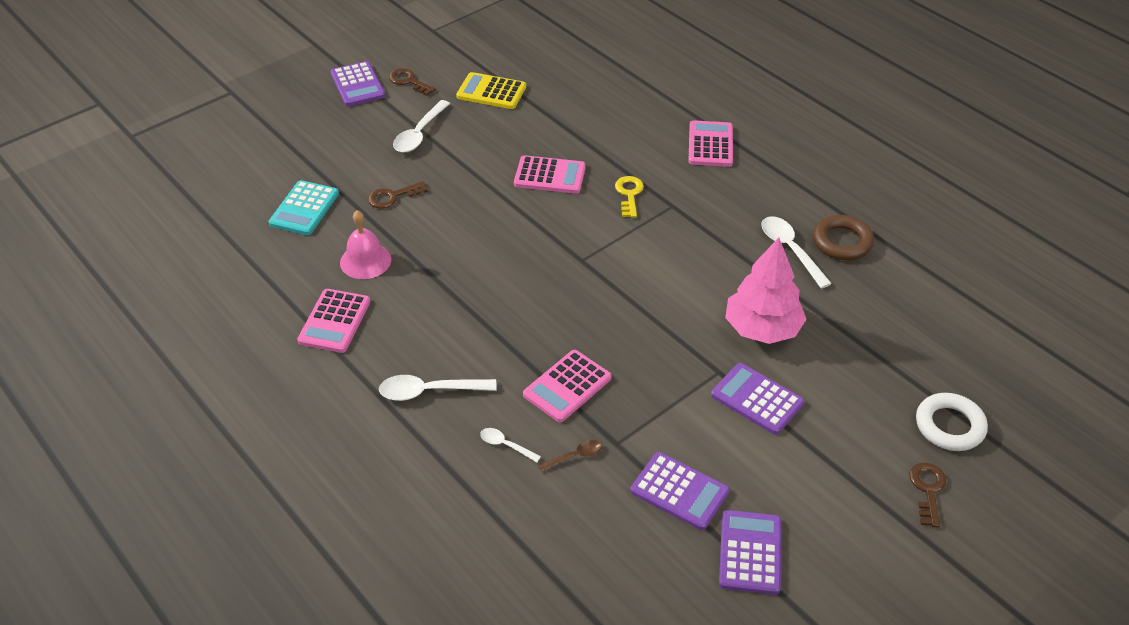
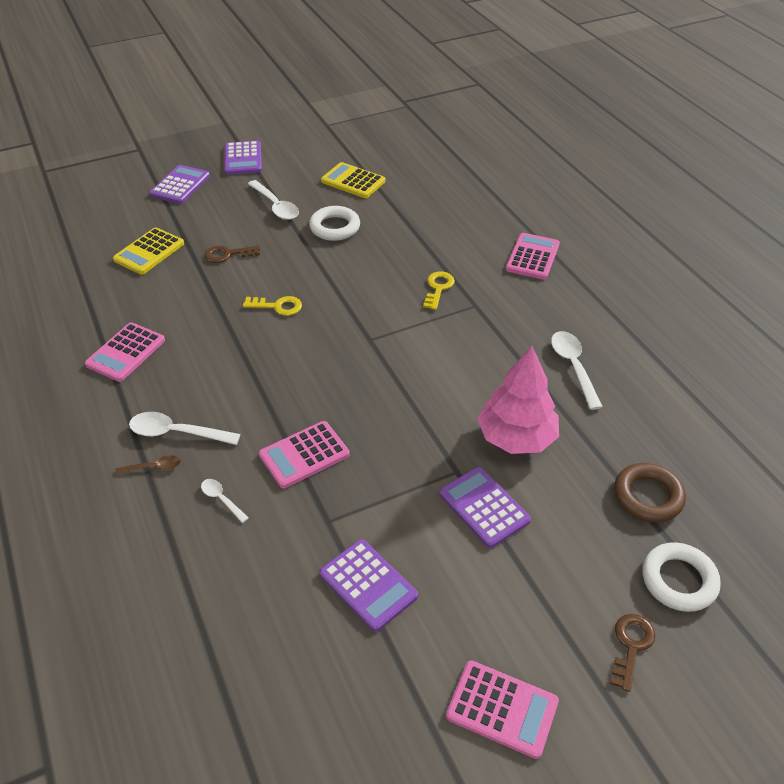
camera: 15 degrees right, 0 degrees up
(304, 208) = (149, 252): turquoise calculator -> yellow calculator
(365, 261) = (178, 305): pink bell -> none
(408, 81) = (286, 162): brown key -> none
(419, 133) = (275, 206): white spoon -> white spoon turned 75 degrees counterclockwise
(473, 243) = (278, 306): none -> yellow key
(494, 147) = (335, 227): none -> white ring
(550, 176) = (373, 260): pink calculator -> pink calculator (502, 709)
(574, 456) = (281, 525): brown spoon -> brown spoon (153, 467)
(750, 552) = (414, 668): purple calculator -> purple calculator (180, 185)
(842, 242) = (628, 369): brown ring -> brown ring (648, 496)

